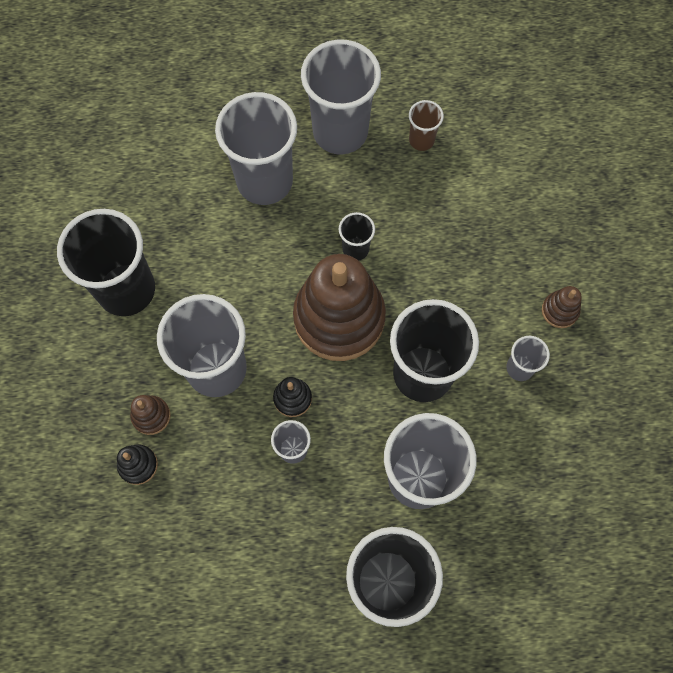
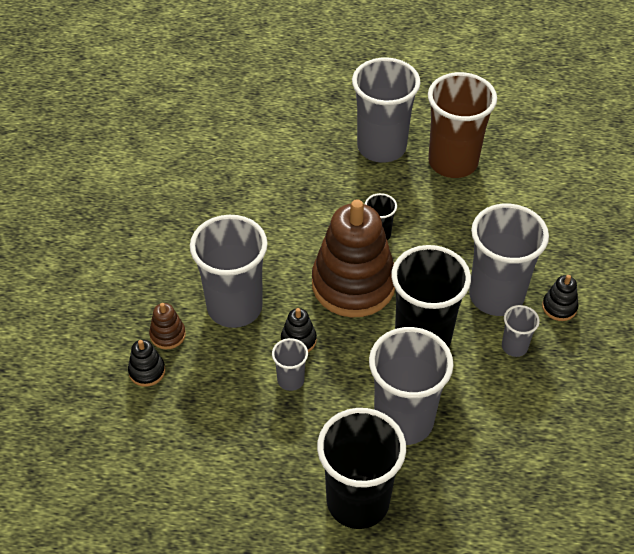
camera: 10 degrees right, 20 degrees down
(126, 290) = (168, 237): black cup -> none
(264, 181) = (307, 174): grey cup -> grey cup (496, 296)
(421, 140) = (453, 162): brown cup -> brown cup, size x2.16
(560, 311) = (559, 307): brown stacking toy -> black stacking toy

